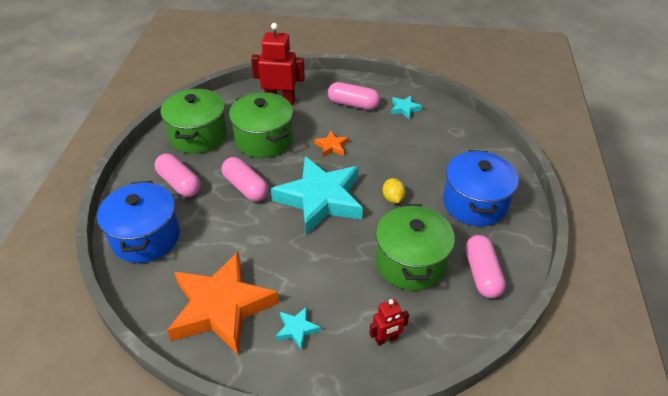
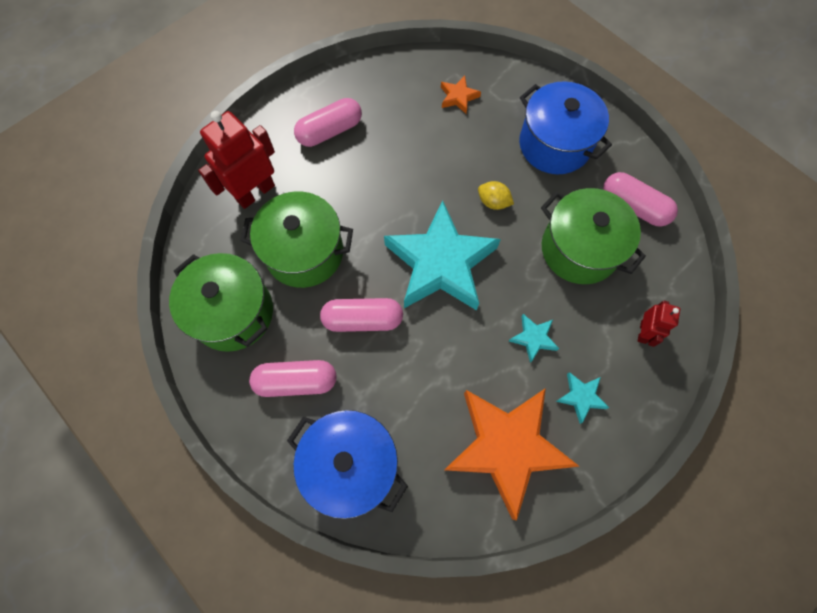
camera: 50 degrees left, 25 degrees up
(331, 146) = (375, 198): orange star -> orange star (458, 97)
(404, 109) = (382, 94): turquoise star -> turquoise star (533, 338)

